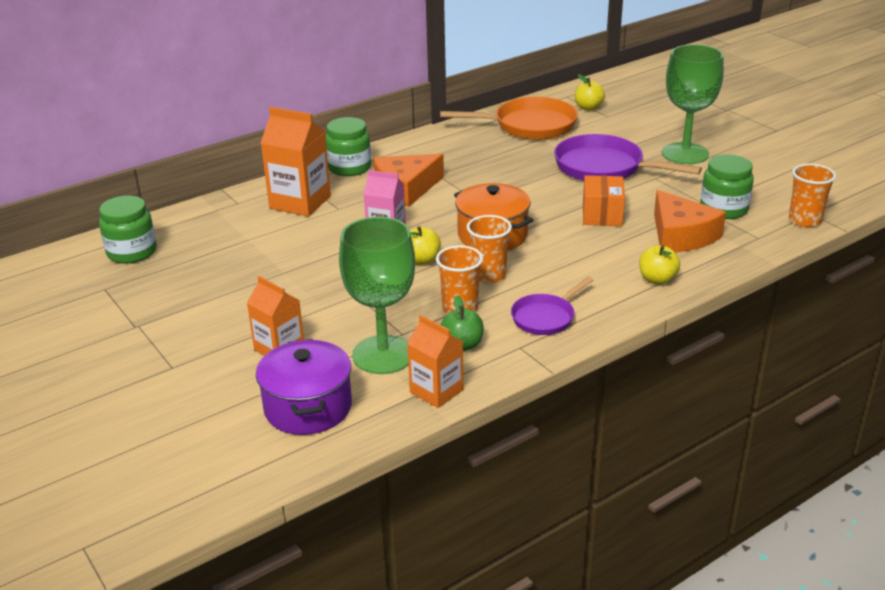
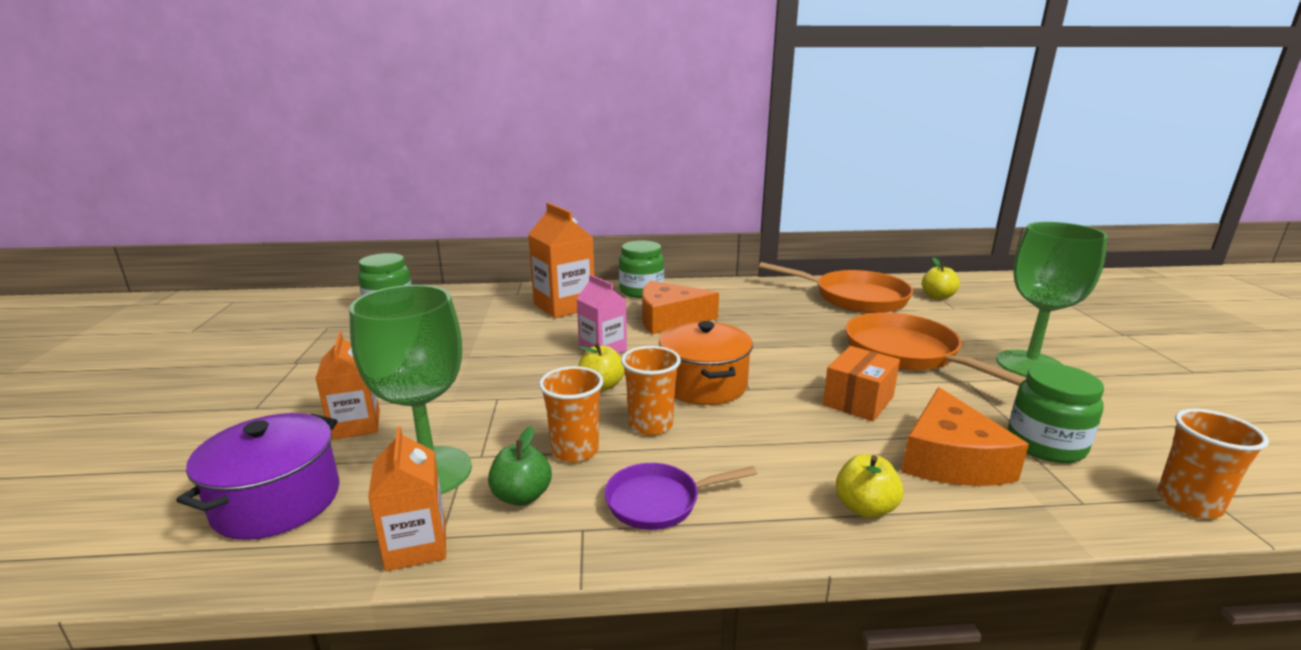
camera: 30 degrees right, 10 degrees down
(604, 167) = (906, 353): purple pan -> orange pan

